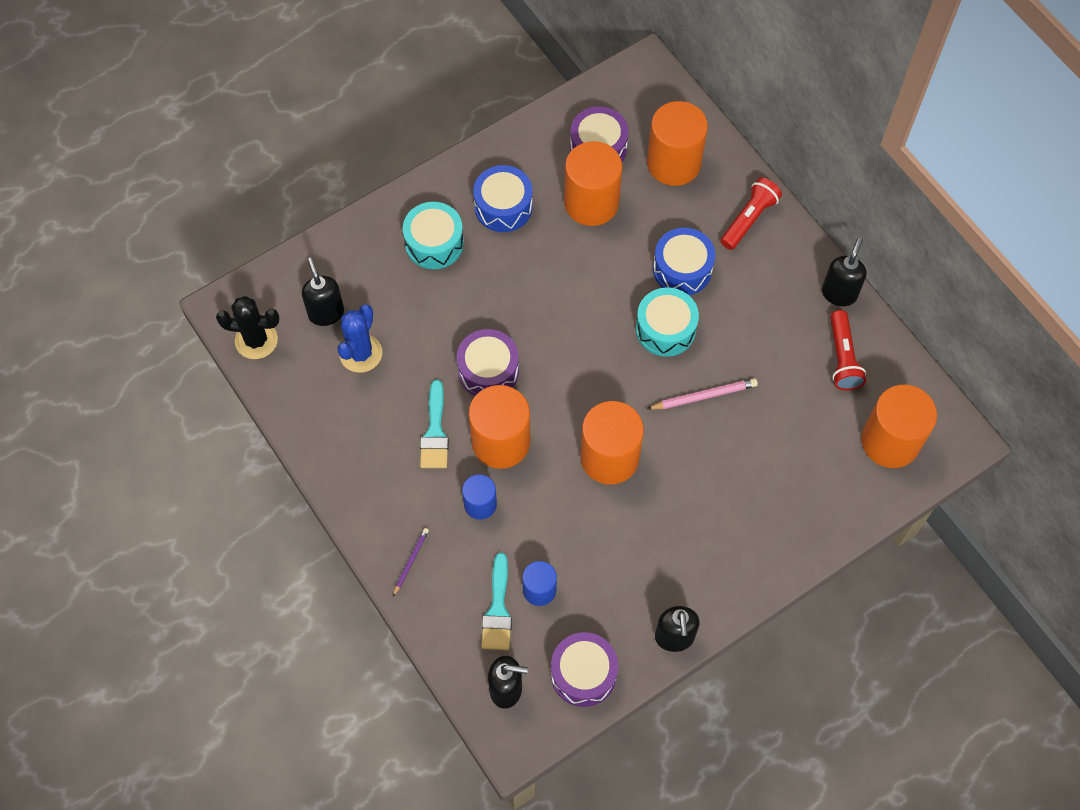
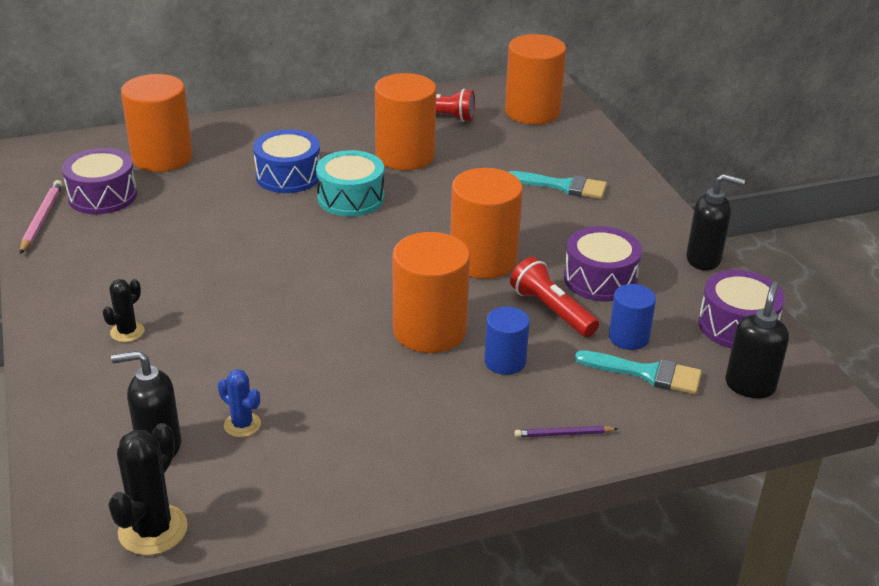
camera: 75 degrees left, 30 degrees down
(361, 353) = (242, 425): blue cactus -> blue cactus, size x0.60
(410, 561) = (563, 434): purple pencil -> purple pencil turned 45 degrees counterclockwise
(434, 243) = (127, 332): turquoise drum -> black cactus
(435, 432) = (392, 380): turquoise brush -> turquoise brush (563, 186)
(488, 370) = (331, 322): purple drum -> purple drum (600, 279)
(503, 206) = (121, 271): blue drum -> none
(591, 203) = (166, 213): orange cylinder -> orange cylinder (405, 156)
(704, 396) = (439, 191): pink pencil -> pink pencil (42, 219)
(749, 219) = (260, 131): red flashlight -> red flashlight (552, 310)
(839, 293) = (371, 105): black soap dispenser -> none

